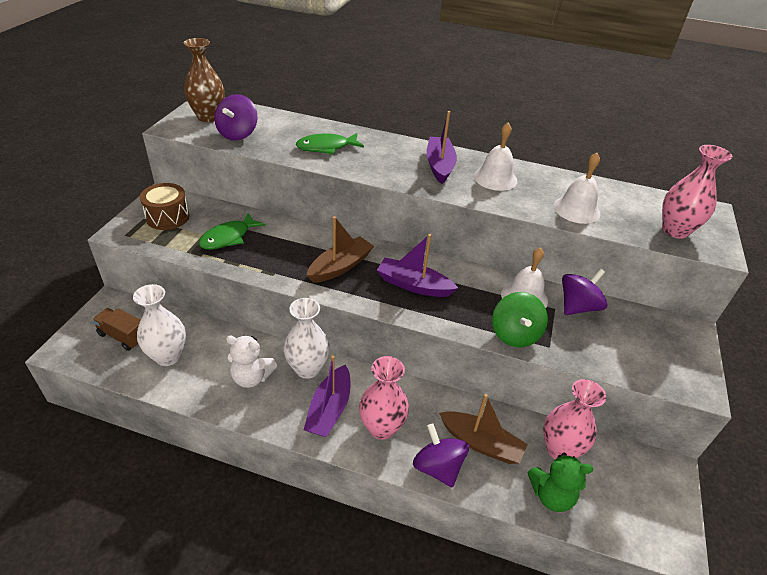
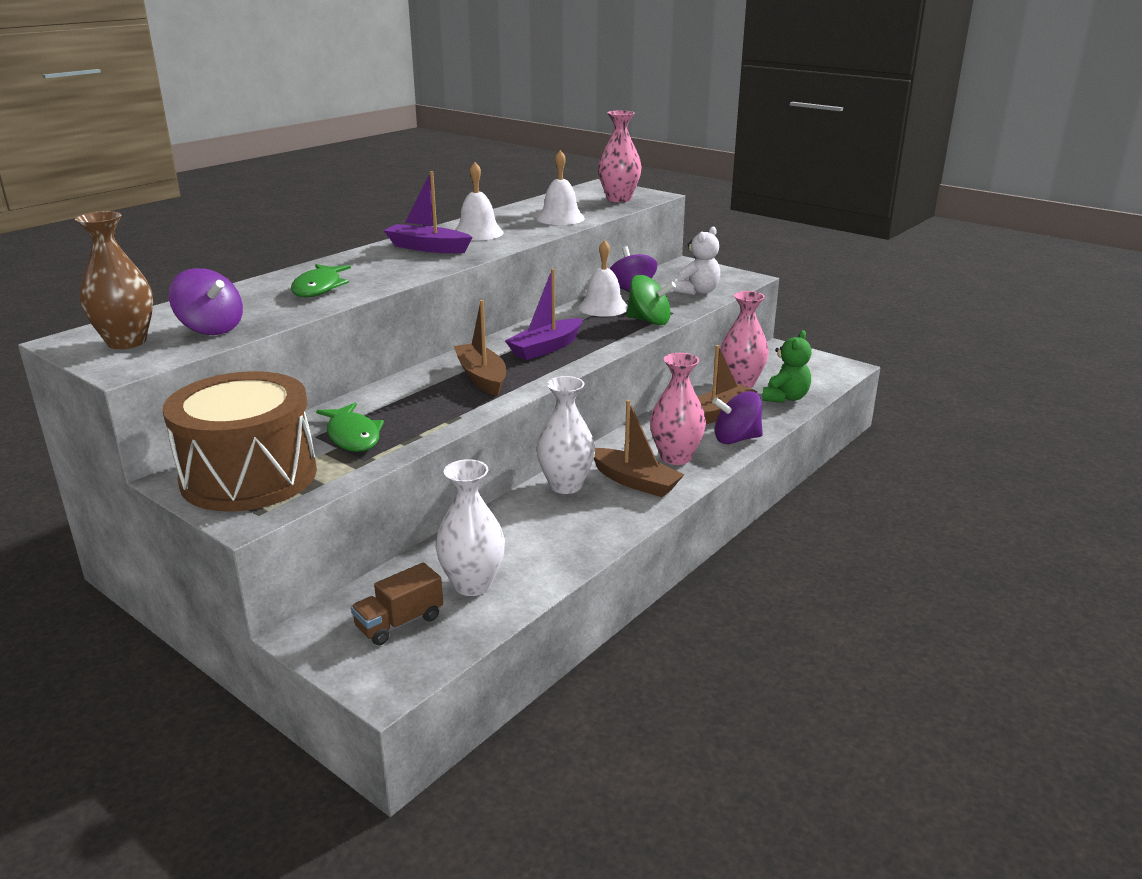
camera: 65 degrees left, 15 degrees down
(167, 217) = (249, 476): brown drum -> brown drum, size x1.85
(251, 377) = (555, 524): white teddy bear -> white teddy bear (697, 291)
(329, 409) = (635, 481): purple boat -> brown boat

